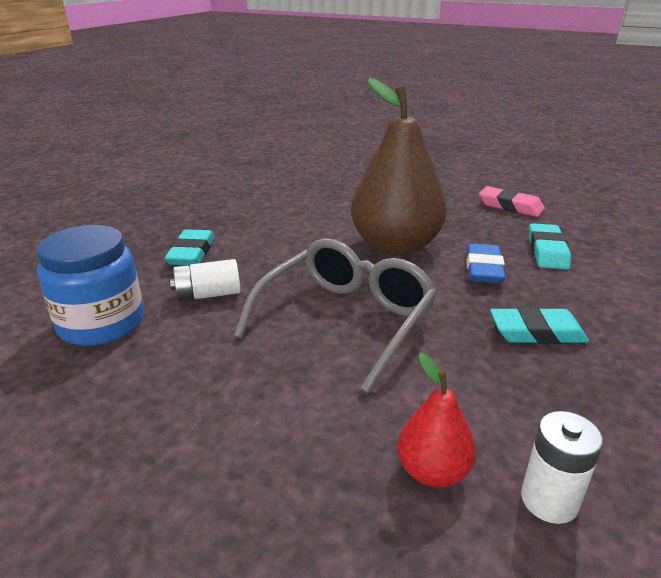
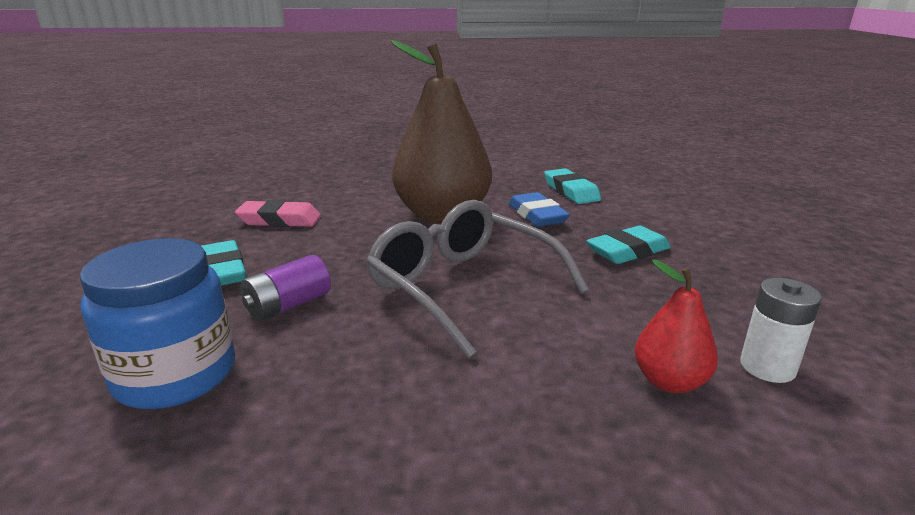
camera: 30 degrees left, 5 degrees down
(208, 294) = (288, 305): white battery -> purple battery
(346, 320) = (463, 286): grey glasses -> grey glasses turned 45 degrees counterclockwise
(510, 206) = (506, 164): pink eraser -> pink eraser (279, 220)

